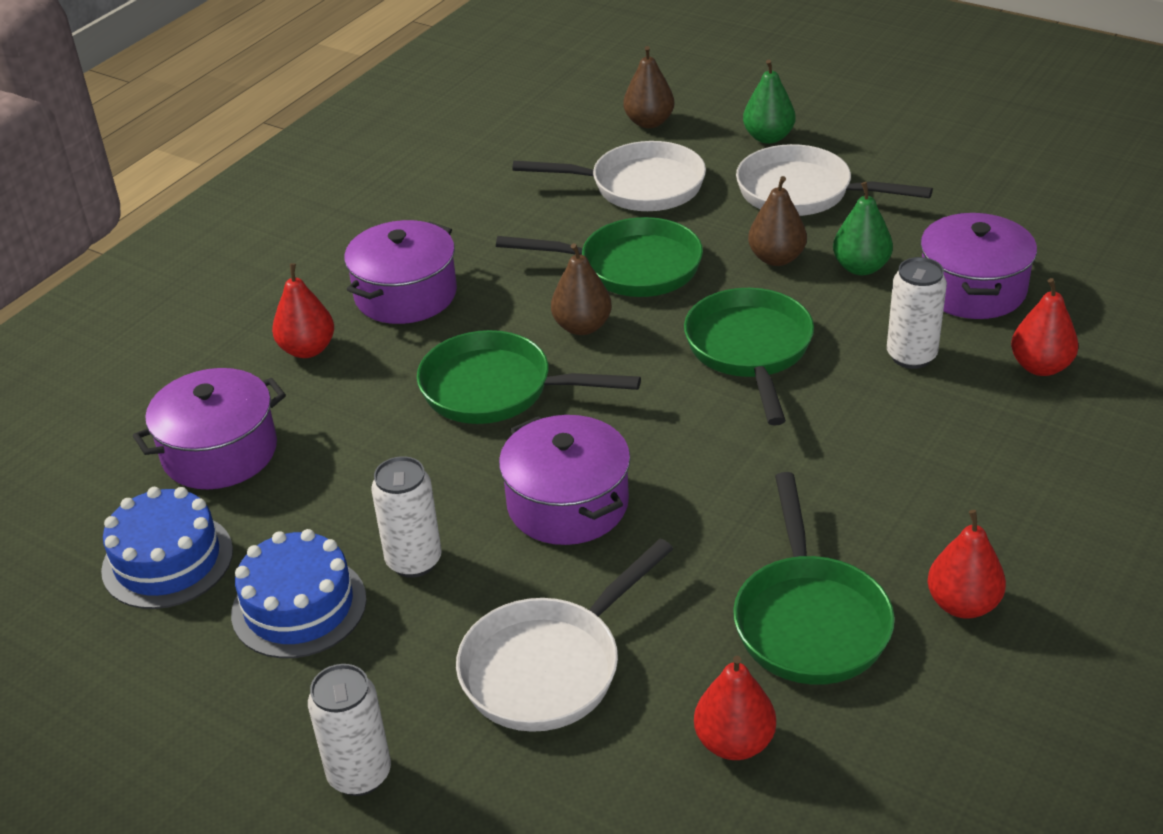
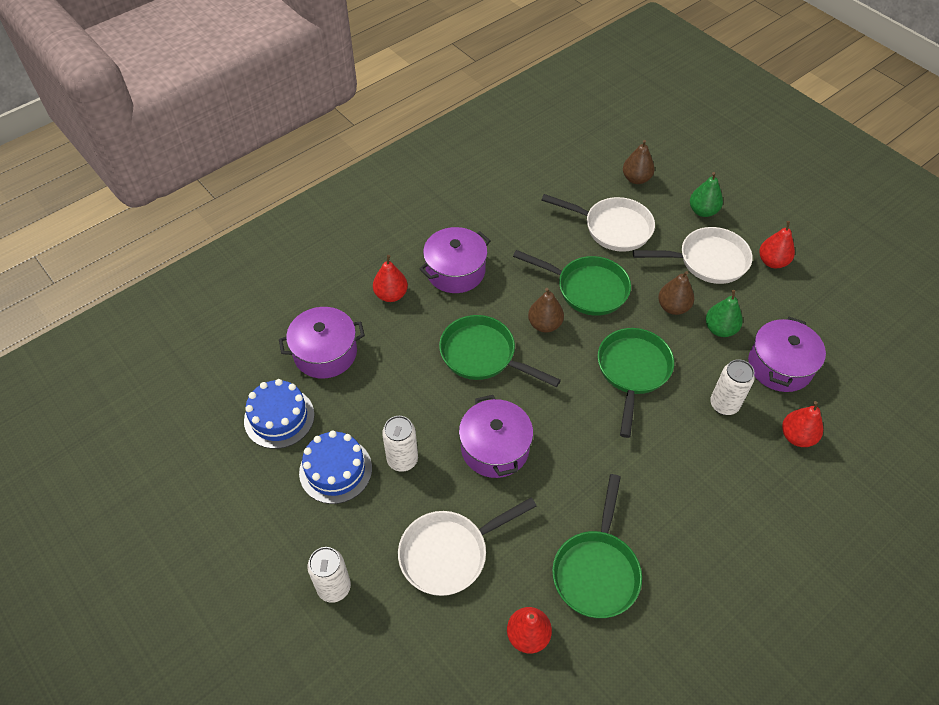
camera: 15 degrees right, 15 degrees up
(803, 192) = (707, 261): white pan -> white pan turned 135 degrees clockwise
(962, 604) = (684, 589): red pear -> red pear (772, 262)

